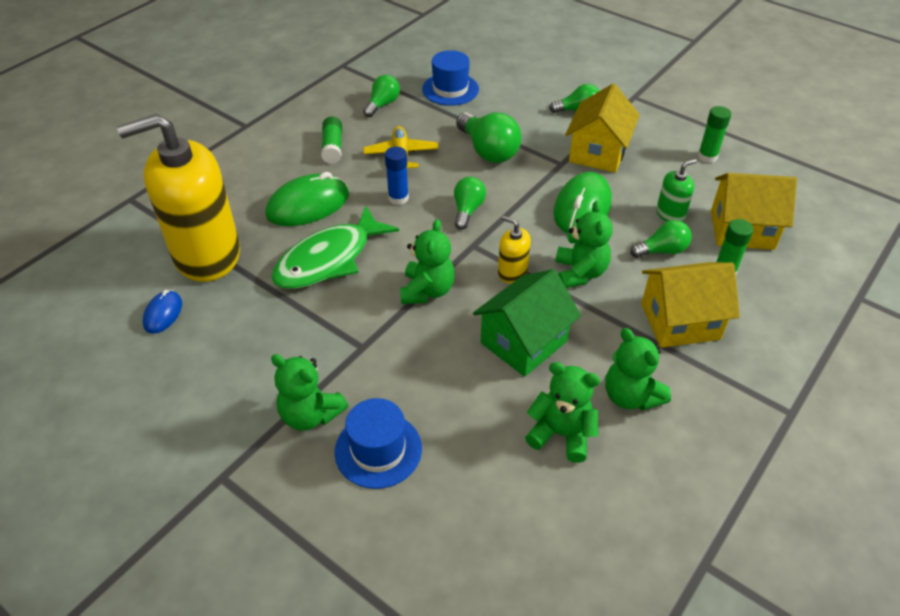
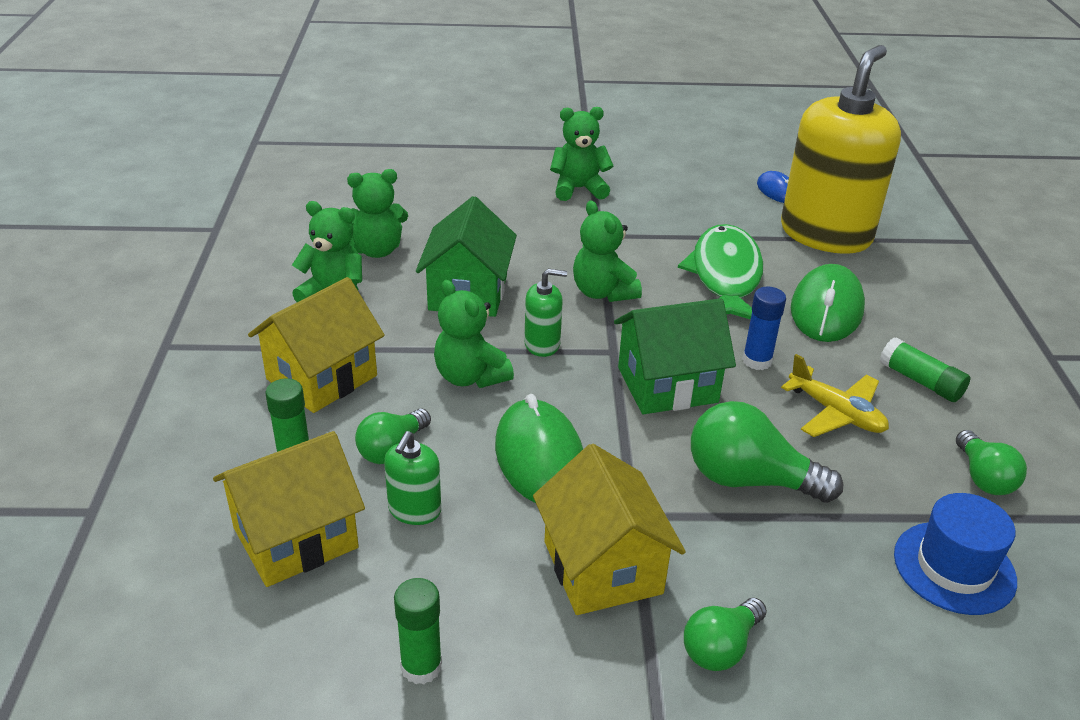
camera: 140 degrees right, 10 degrees down
(378, 450) = (506, 192): blue hat -> none
(467, 210) = (667, 385): green light bulb -> green house
(512, 272) = (542, 344): yellow soap dispenser -> green soap dispenser

